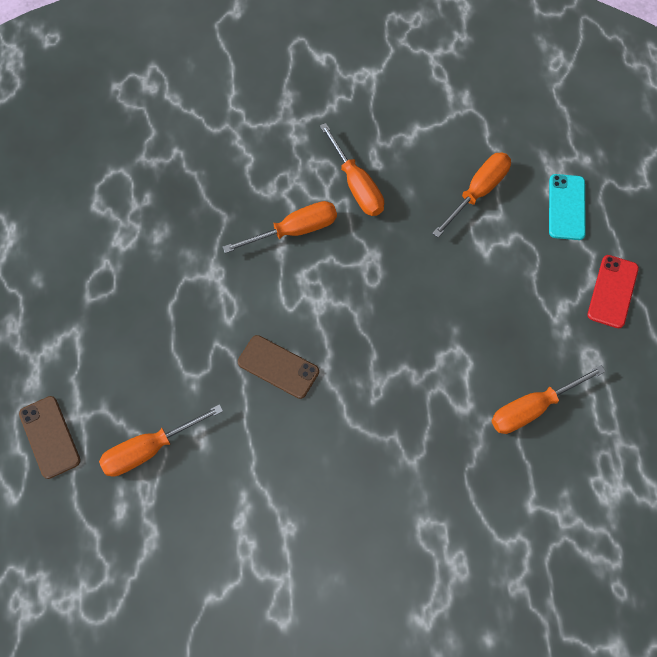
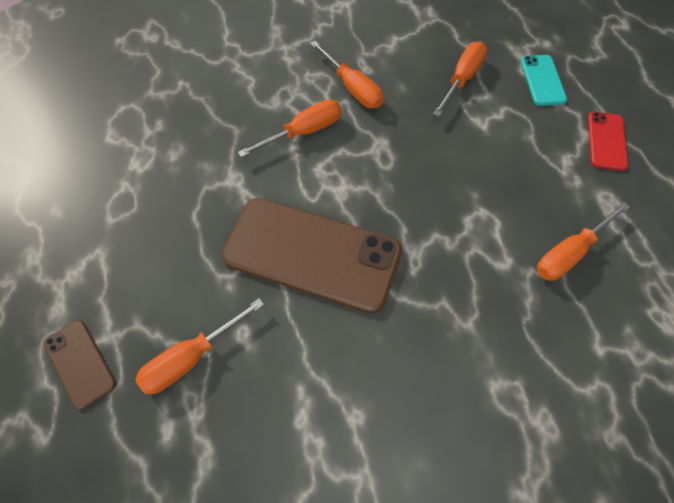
camera: 10 degrees left, 5 degrees down
(278, 367) = (312, 254): brown phone -> brown phone, size x2.14

